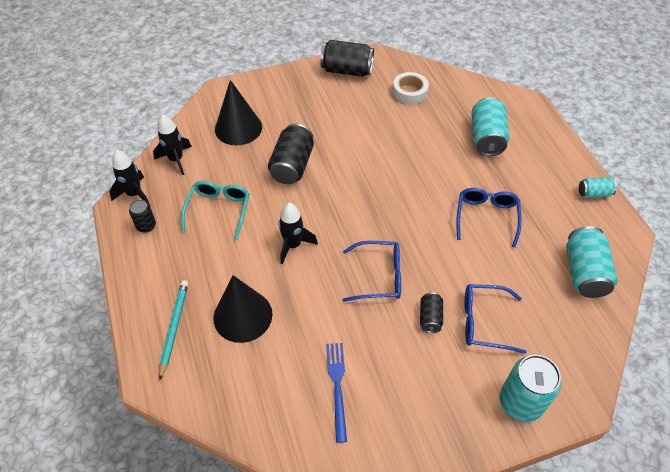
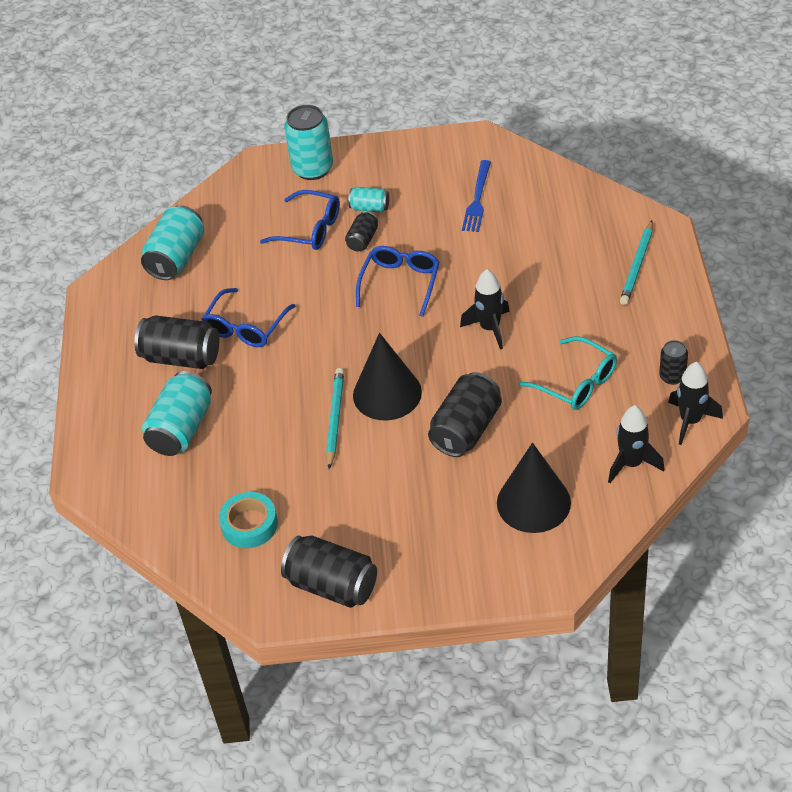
camera: 160 degrees left, 5 degrees down
(218, 210) = (576, 383): turquoise glasses -> turquoise glasses turned 75 degrees counterclockwise
(242, 316) = (561, 266): black cone -> black cone (387, 393)
(379, 276) = (400, 283): blue glasses -> blue glasses turned 90 degrees clockwise
(385, 159) = (335, 419): none -> turquoise pencil
(410, 92) = (249, 525): white tape -> turquoise tape
(520, 186) = (181, 357): none -> black can
(594, 193) = (99, 336): turquoise can -> turquoise can (370, 208)

